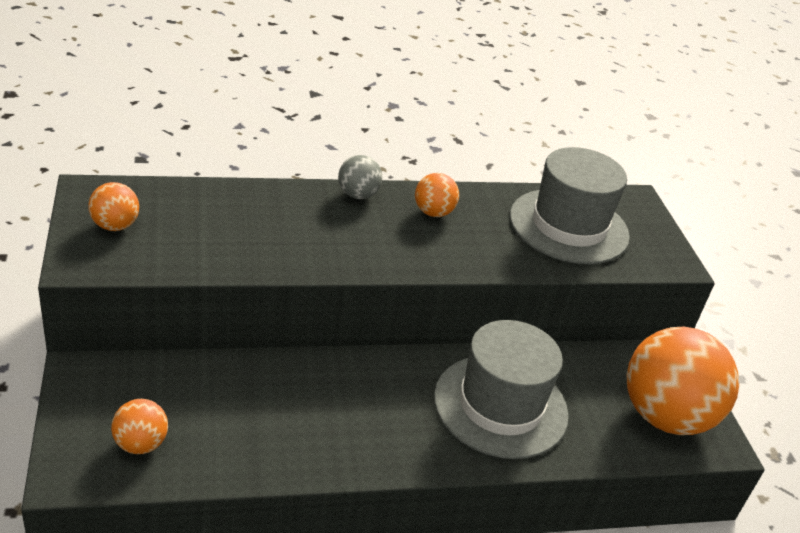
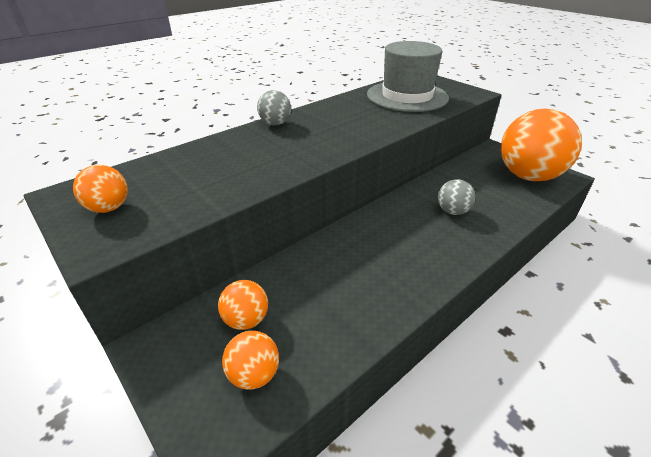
camera: 25 degrees left, 0 degrees up
(433, 212) = (330, 116): orange ball -> orange ball (246, 320)
(500, 406) = (452, 211): grey hat -> grey ball

